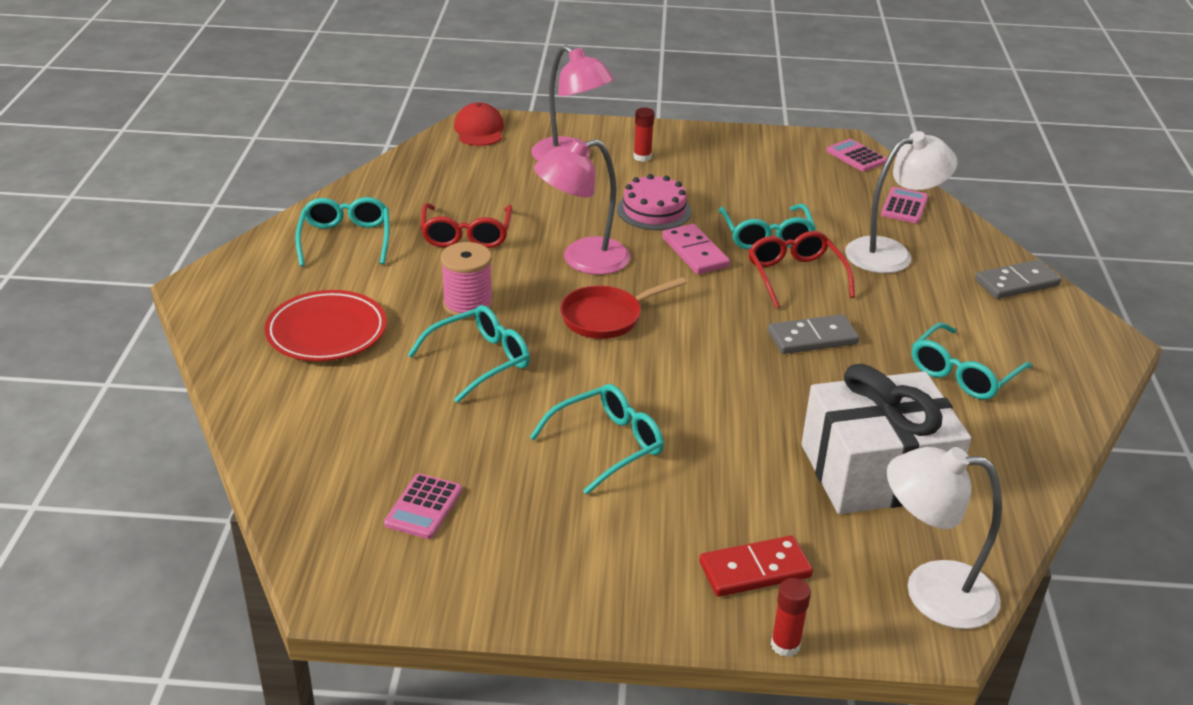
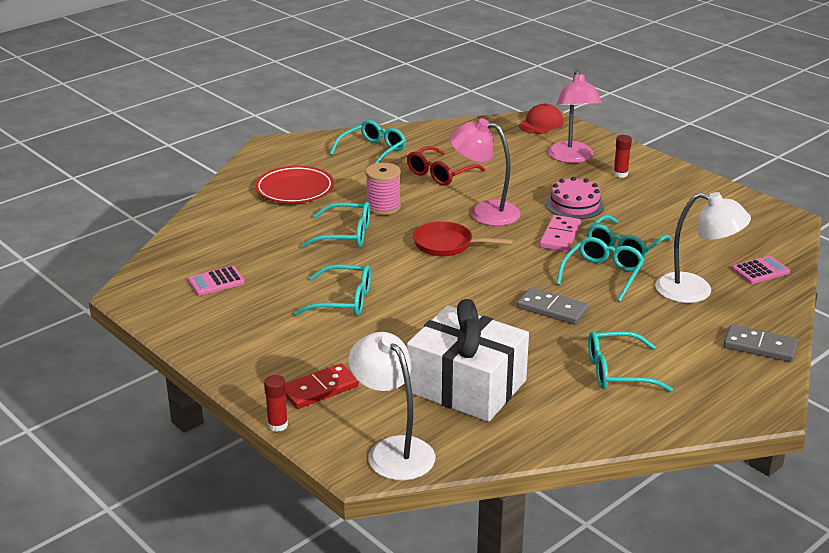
camera: 45 degrees right, 5 degrees down
(755, 570) = (319, 389): red domino -> red domino turned 60 degrees counterclockwise
(795, 276) = (602, 275): red glasses -> turquoise glasses
(856, 156) = (781, 229): pink calculator -> none

